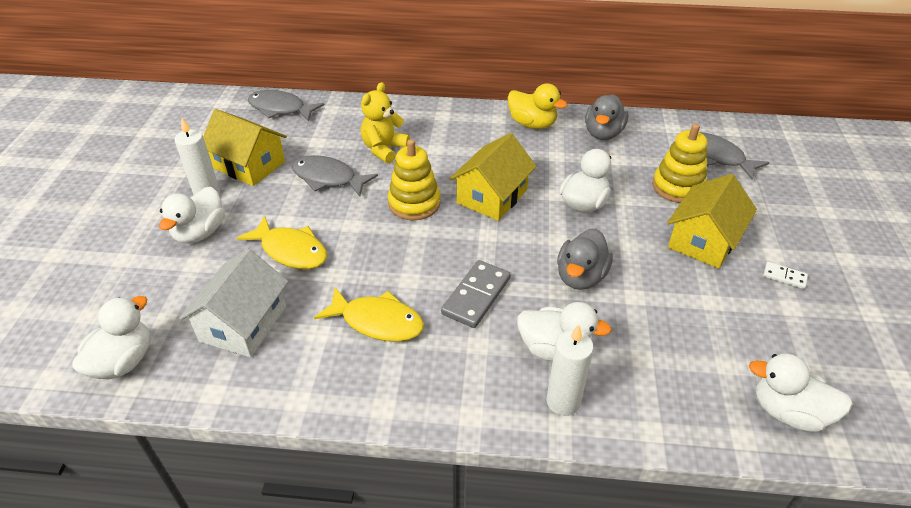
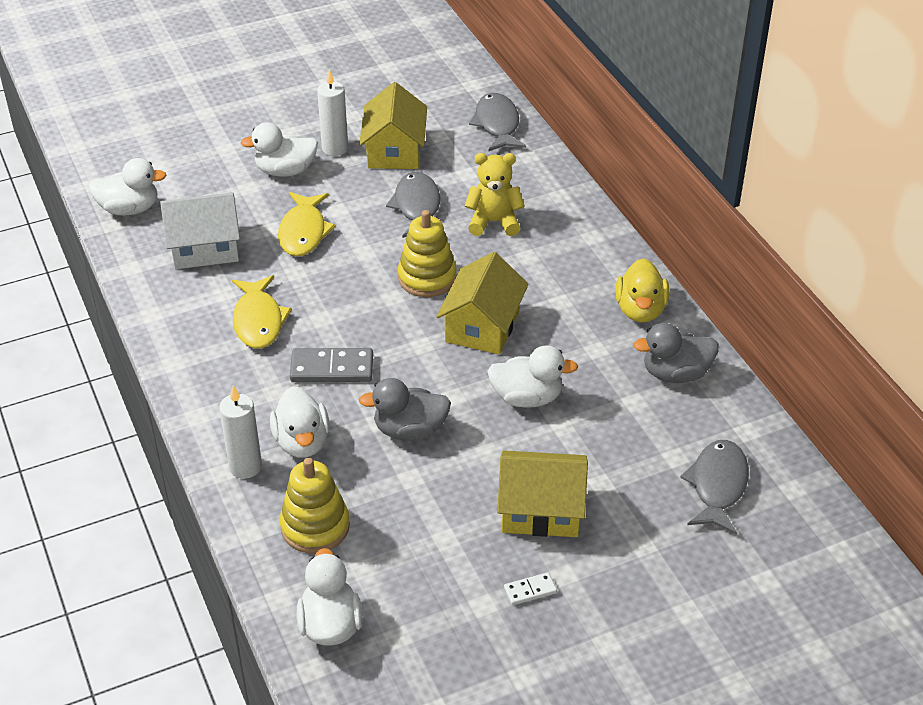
camera: 60 degrees right, 0 degrees up
(492, 196) = (482, 326): yellow house -> yellow house turned 75 degrees counterclockwise
(677, 187) = (622, 465): yellow stacking toy -> yellow stacking toy (315, 526)
(784, 276) = (530, 590): white domino -> white domino turned 75 degrees clockwise

